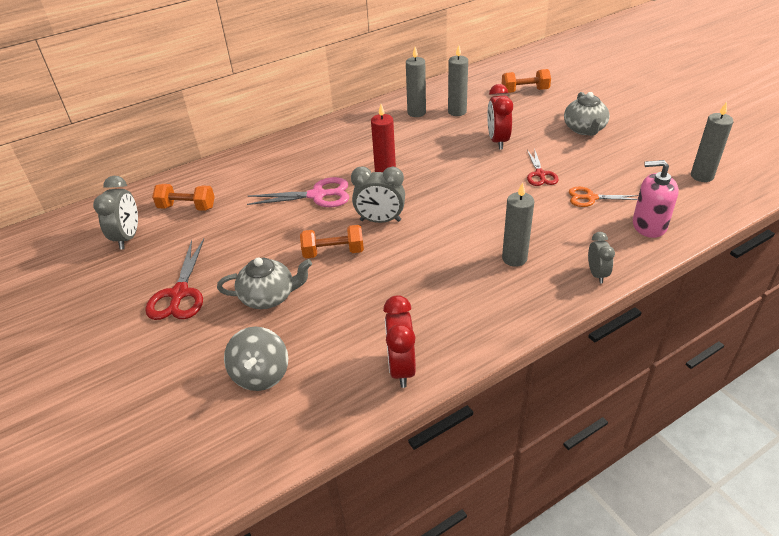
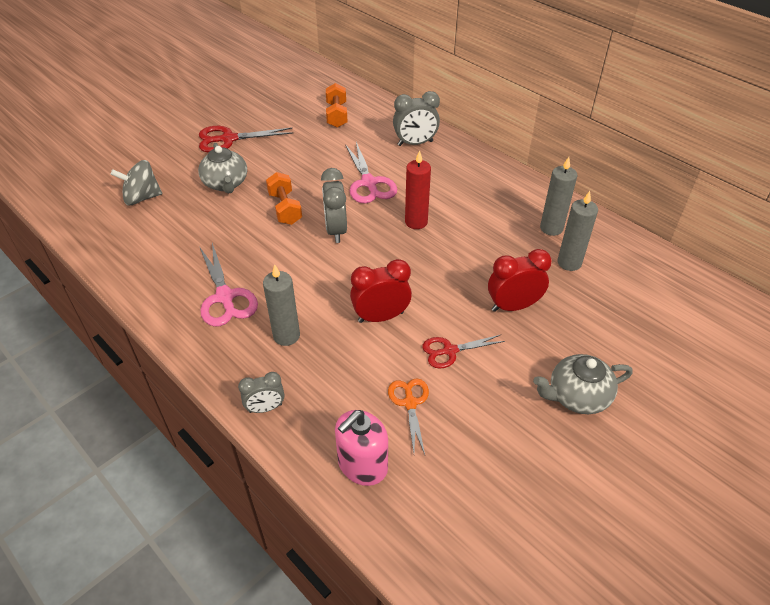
camera: 75 degrees right, 5 degrees up
(128, 237) = (293, 98): grey clock -> grey clock (415, 143)
(401, 368) = (141, 272): red clock -> red clock (381, 317)
(457, 298) = (225, 297): none -> pink scissors
(525, 91) = (657, 325): orange dumbbell -> none
(649, 225) = (362, 465): pink soap dispenser -> pink soap dispenser turned 135 degrees counterclockwise
(702, 176) = (495, 542): grey candle -> none

